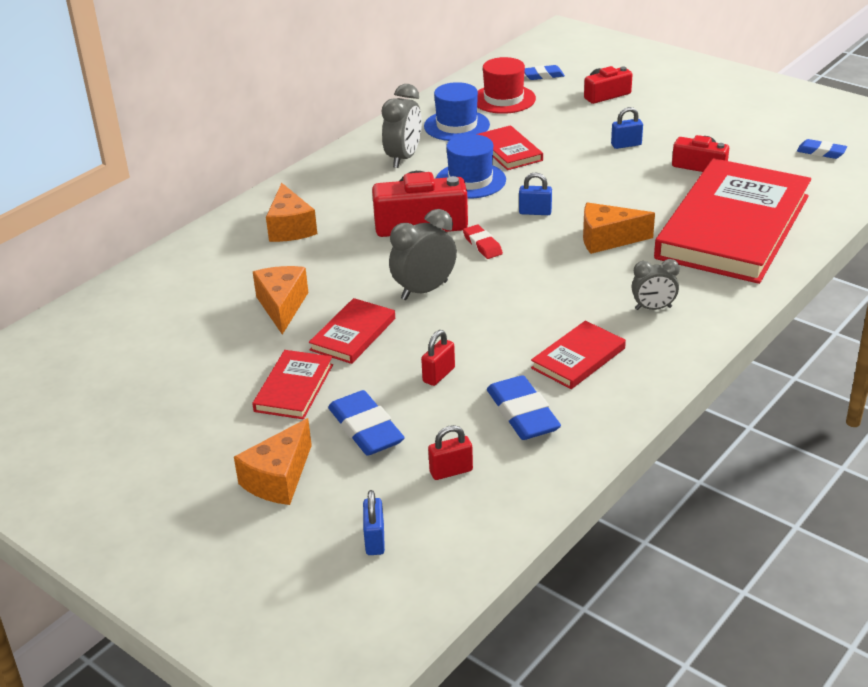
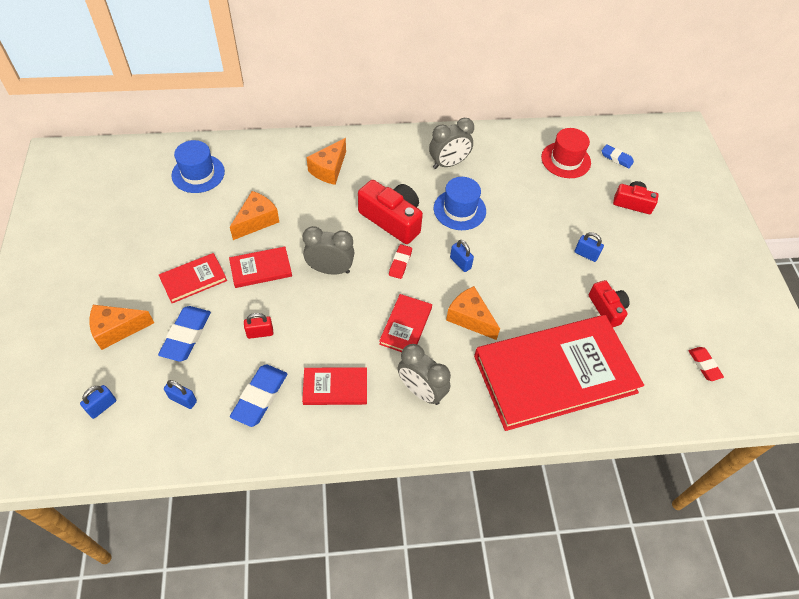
camera: 40 degrees right, 20 degrees up
(451, 471) = (183, 399): red padlock -> blue padlock
(456, 126) = (510, 161): blue hat -> blue hat (198, 173)
(509, 151) = (511, 204): red book -> red book (406, 326)
(653, 308) = (421, 391): grey clock -> grey clock, size x1.56
(821, 152) = (704, 365): blue eraser -> red eraser

